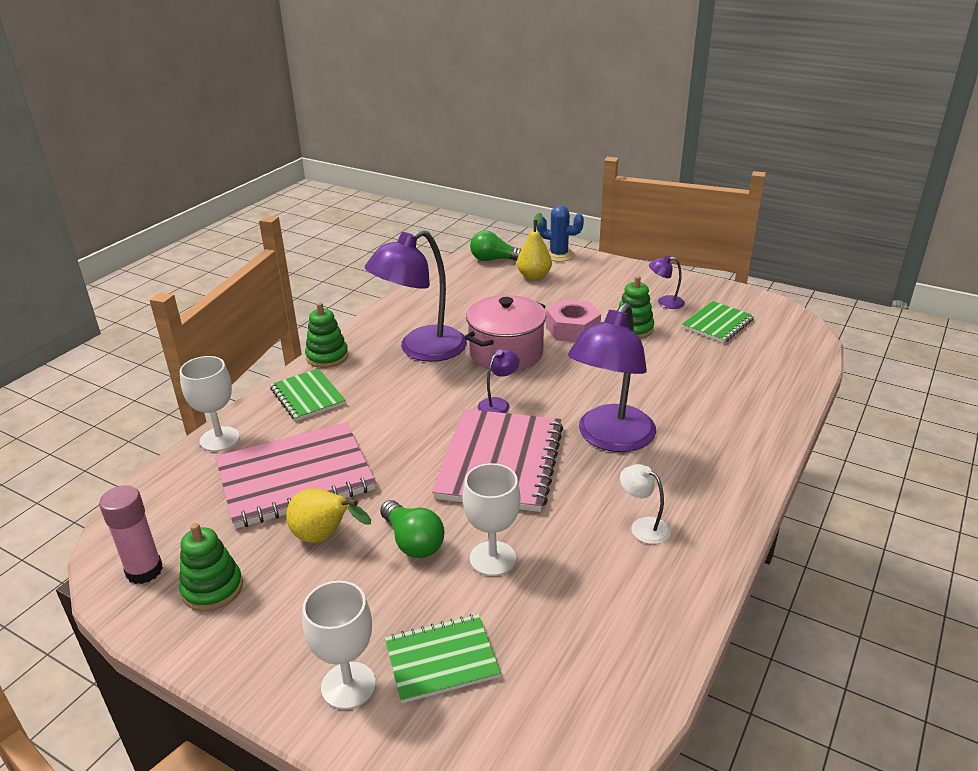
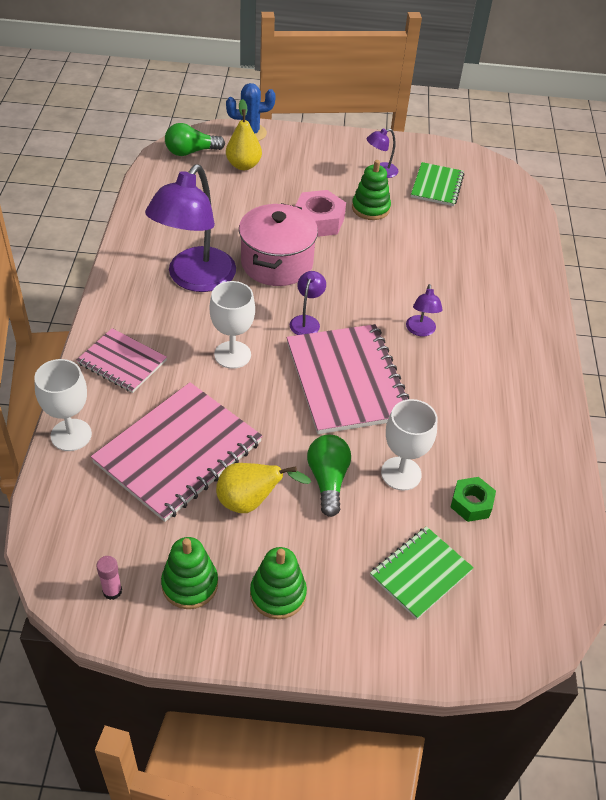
camera: 30 degrees left, 15 degrees up
(144, 571) = (112, 591): pink glue stick -> pink glue stick, size x0.56
(307, 396) = (122, 362): green notebook -> pink notebook
(327, 357) = (106, 311): green stacking toy -> green stacking toy (278, 594)
(348, 685) = (366, 622): white goblet -> white goblet (232, 355)
(413, 541) = (328, 480): green light bulb -> green light bulb turned 120 degrees counterclockwise
(549, 611) = (471, 503): none -> green nut
(610, 439) = (420, 331): purple lamp -> purple lamp, size x0.43
(643, 526) = (494, 406): white lamp -> none

